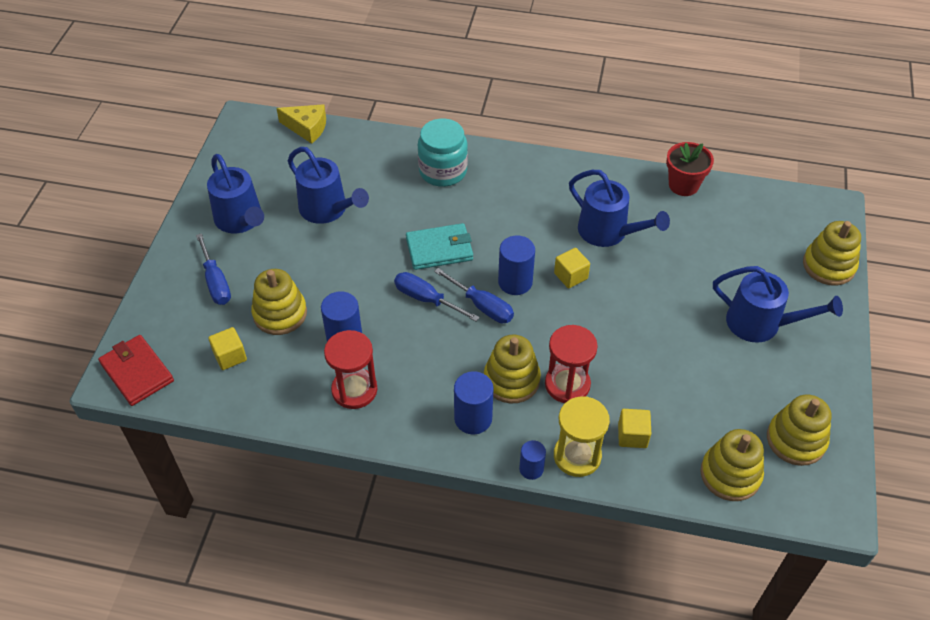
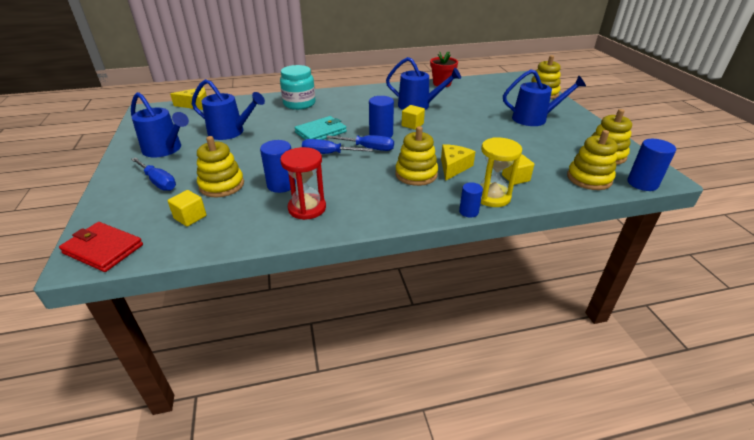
camera: 25 degrees left, 15 degrees down
(473, 418) = (406, 199): blue cylinder -> blue cylinder (642, 183)
(567, 384) = (453, 167): red hourglass -> yellow cheese

